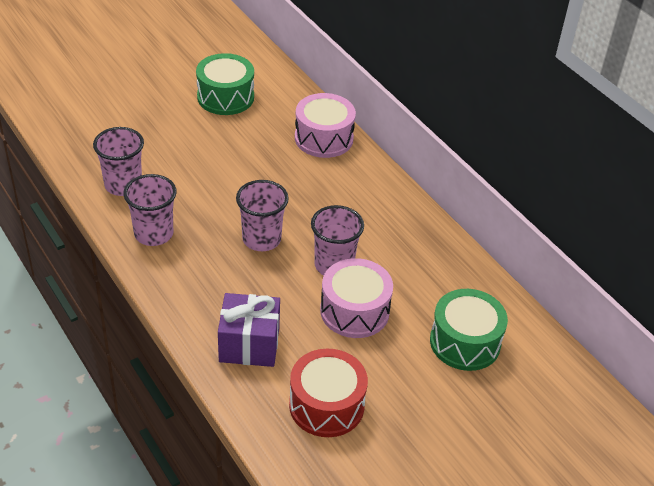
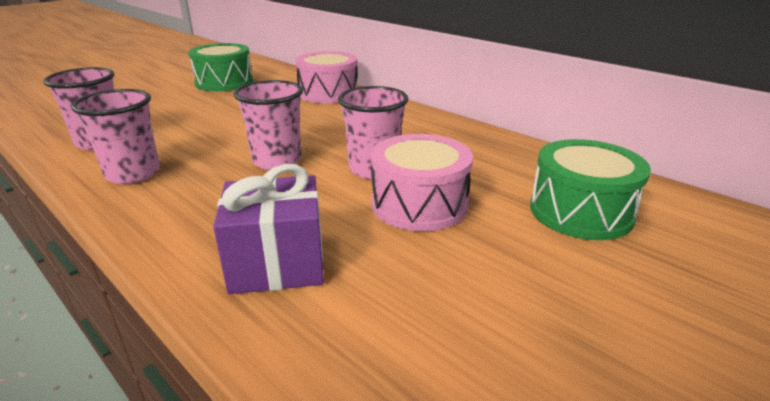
camera: 10 degrees left, 15 degrees down
(326, 405) = (431, 323): red drum -> none

